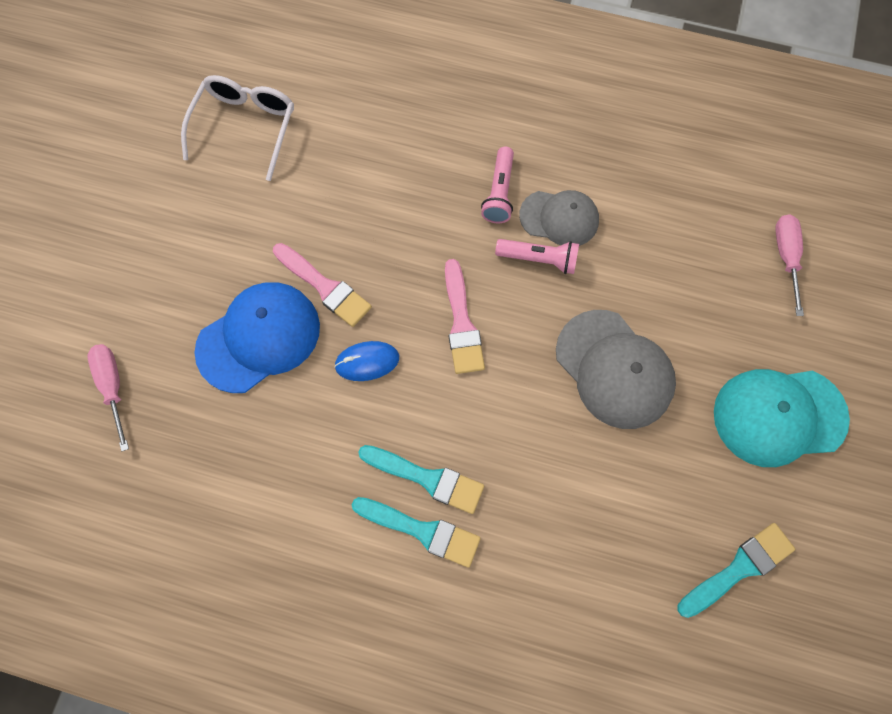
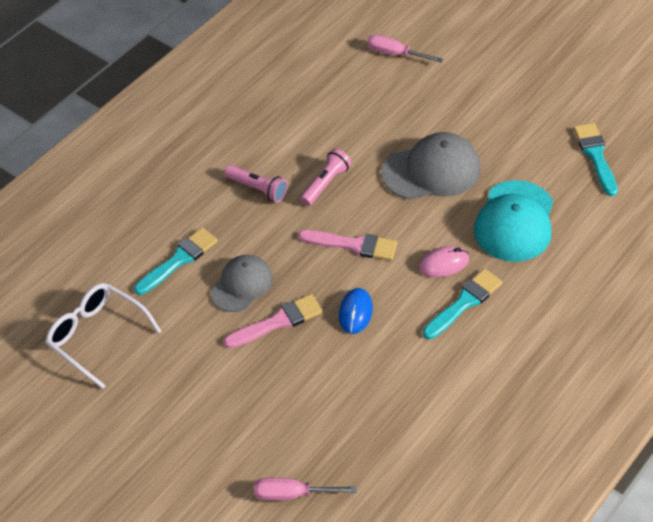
camera: 65 degrees left, 20 degrees down
(259, 338) = (300, 378): blue cap -> none
(422, 531) = (502, 317): turquoise brush -> turquoise brush (179, 260)
(476, 434) = (444, 264): none -> pink mouse
(559, 218) = (299, 161): grey cap -> grey cap (242, 285)
(779, 416) = (504, 99): turquoise cap -> turquoise cap (515, 221)

